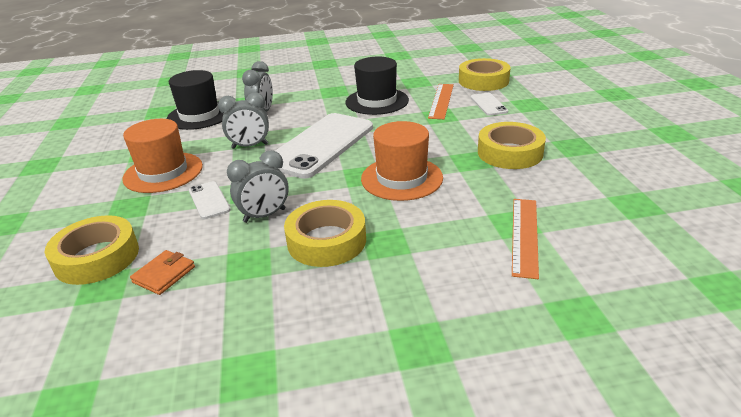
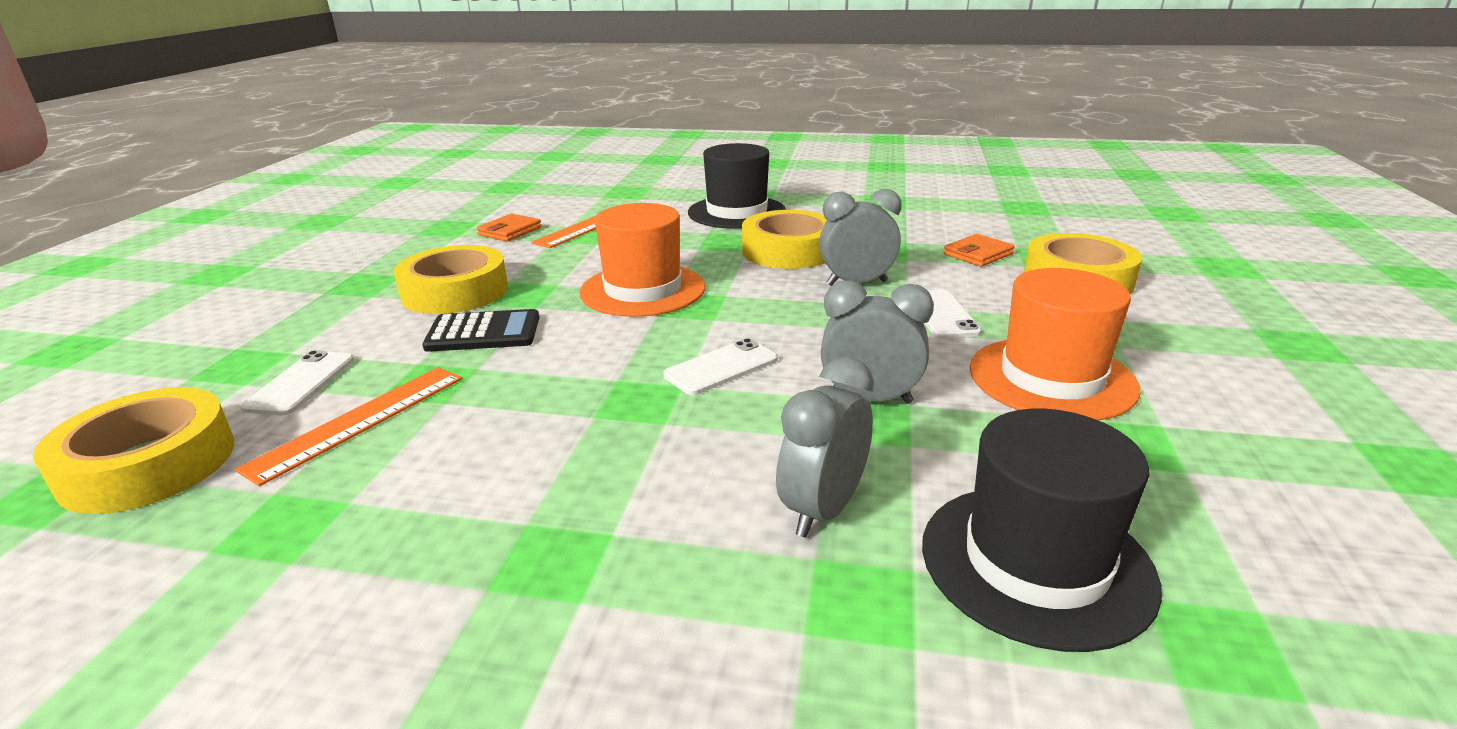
camera: 160 degrees left, 5 degrees down
(321, 145) = (721, 367): white phone -> white phone, size x0.44
(377, 101) = (490, 465): black hat -> black hat (737, 212)
(452, 136) = (483, 332): none -> black calculator
(577, 211) = (510, 231): none -> orange wallet

